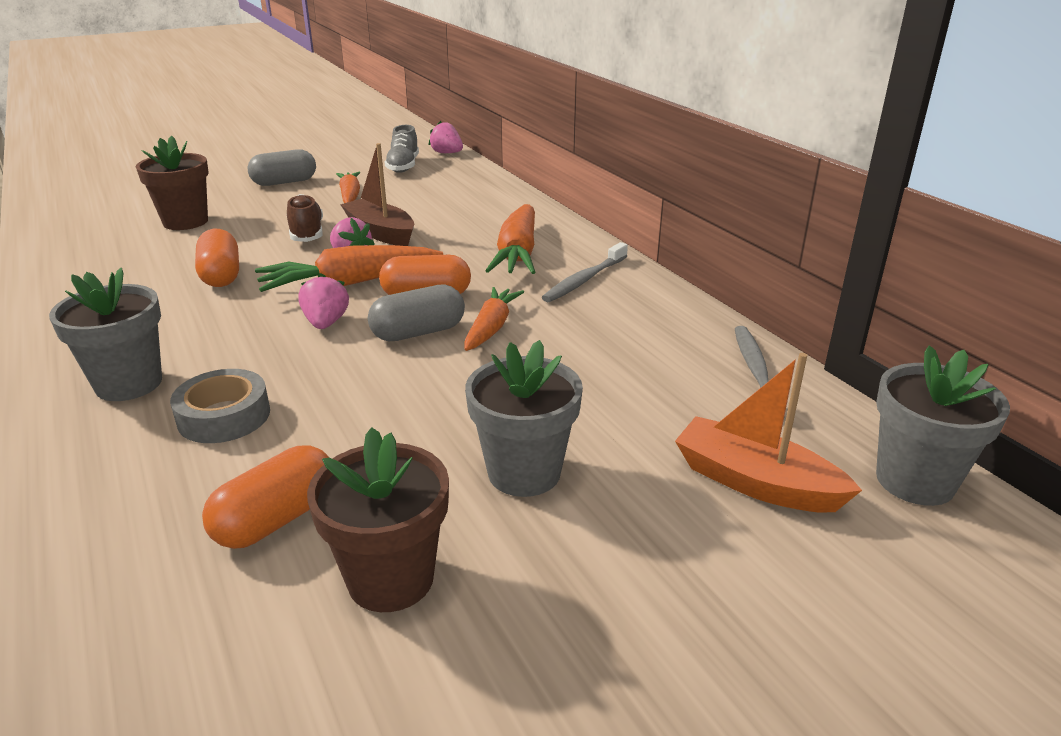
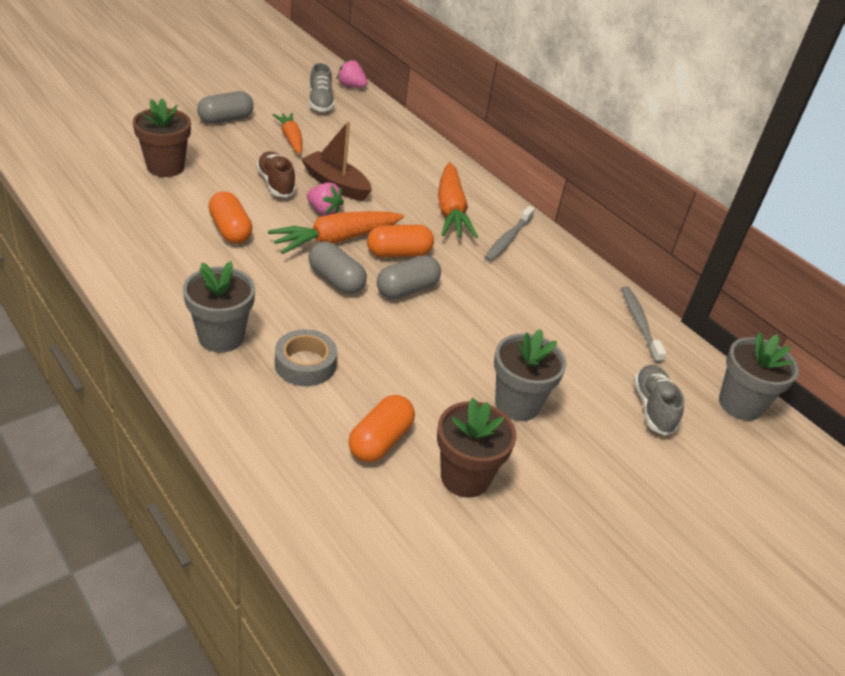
camera: 15 degrees left, 10 degrees up
(326, 323) = (336, 280): pink strawberry -> grey capsule
(491, 328) = (457, 285): orange carrot -> none
(755, 482) = (653, 408): orange boat -> grey shoe

